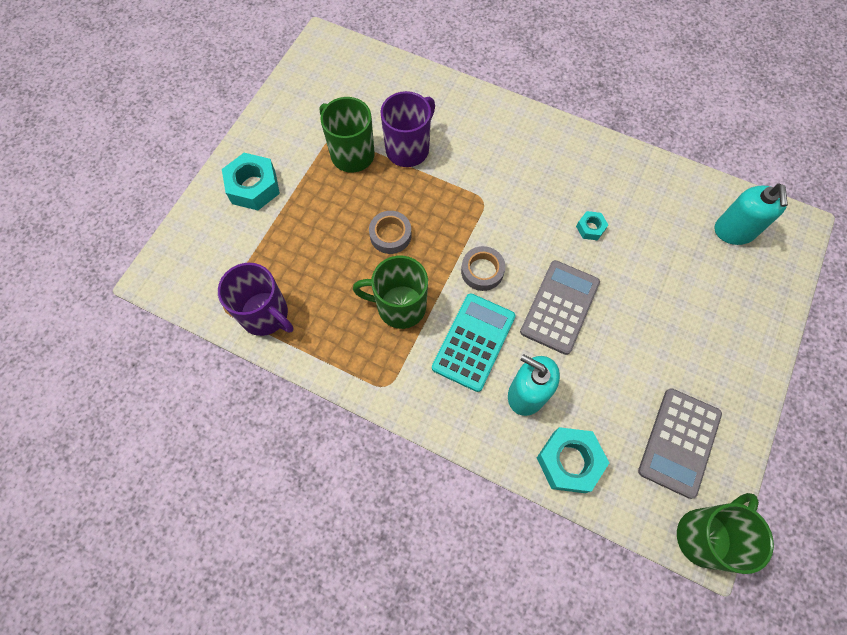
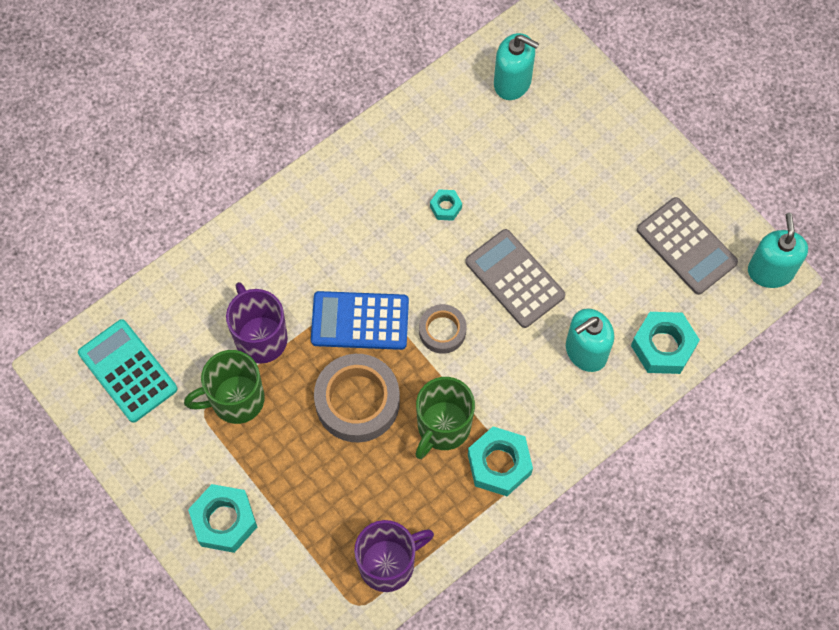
camera: 65 degrees left, 0 degrees up
(388, 364) = (499, 464): none -> turquoise nut
(390, 235) = (357, 401): grey tape -> grey tape, size x1.76
(458, 208) = (360, 321): none -> blue calculator
(474, 342) = (513, 374): turquoise calculator -> turquoise calculator (128, 371)
(704, 536) = (770, 271): green mug -> turquoise soap dispenser

